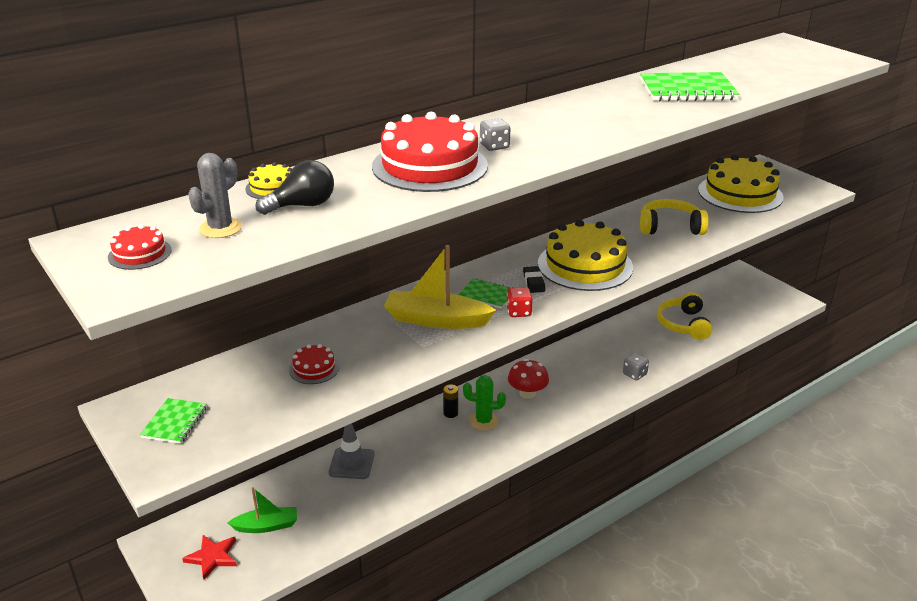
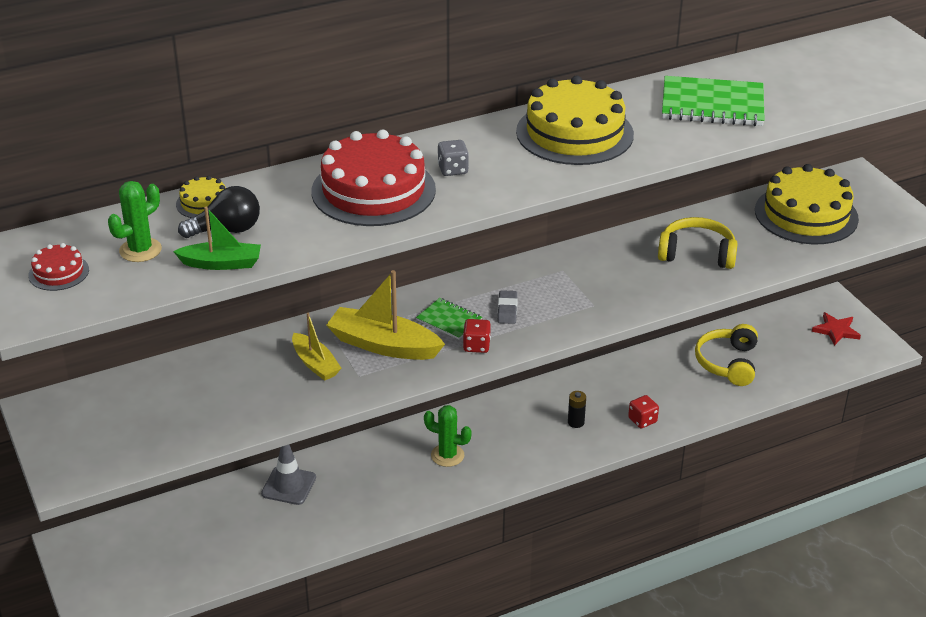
camera: 10 degrees right, 5 degrees up
(175, 422) = (88, 430): green notebook -> none
(212, 557) = (123, 567): red star -> red star (836, 330)
(220, 228) = (140, 250): grey cactus -> green cactus
(266, 526) = (184, 542): green boat -> green boat (221, 263)
(314, 368) = (239, 387): red cake -> none
(380, 341) = (315, 364): none -> yellow boat
(450, 413) = (413, 441): black battery -> black battery (576, 422)
(527, 393) = (508, 428): red mushroom -> none
(534, 282) = (507, 310): black eraser -> grey eraser
(585, 265) = (574, 294): yellow cake -> yellow cake (574, 133)
(634, 374) = (642, 420): grey dice -> red dice

